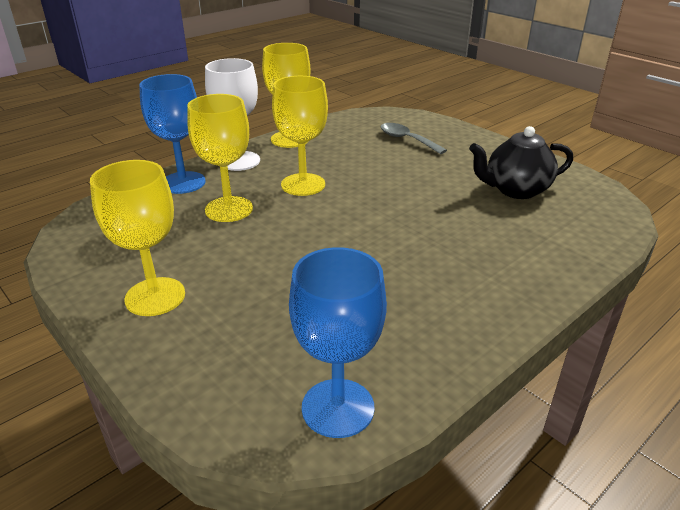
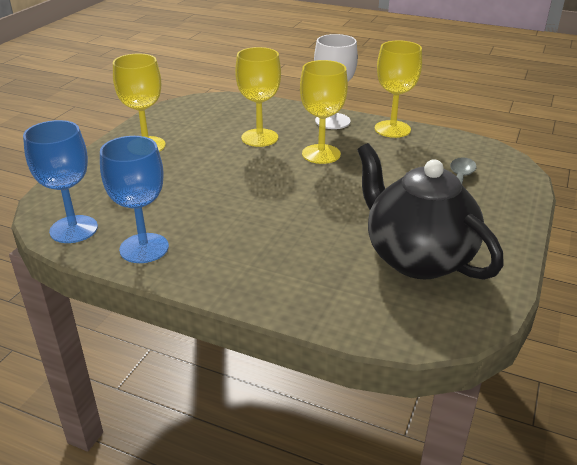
camera: 65 degrees right, 0 degrees up
(183, 183) = (280, 112): blue goblet -> blue goblet (144, 248)
(515, 190) = (417, 258): black teapot -> black teapot, size x1.52

